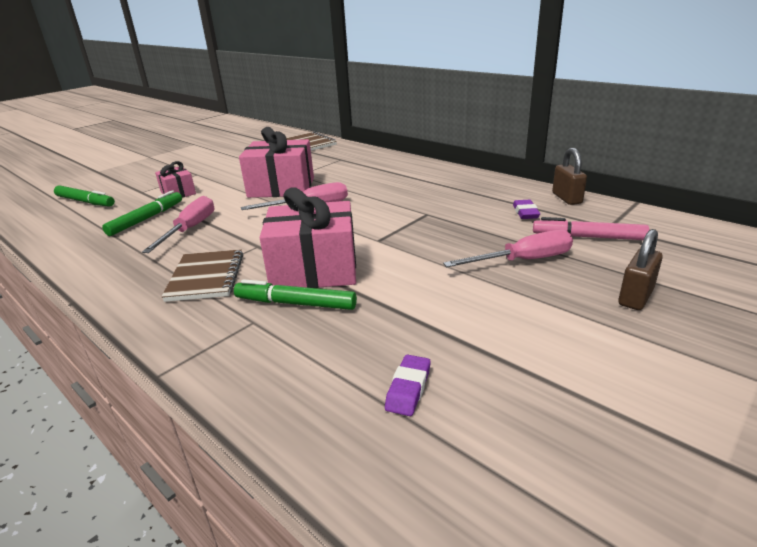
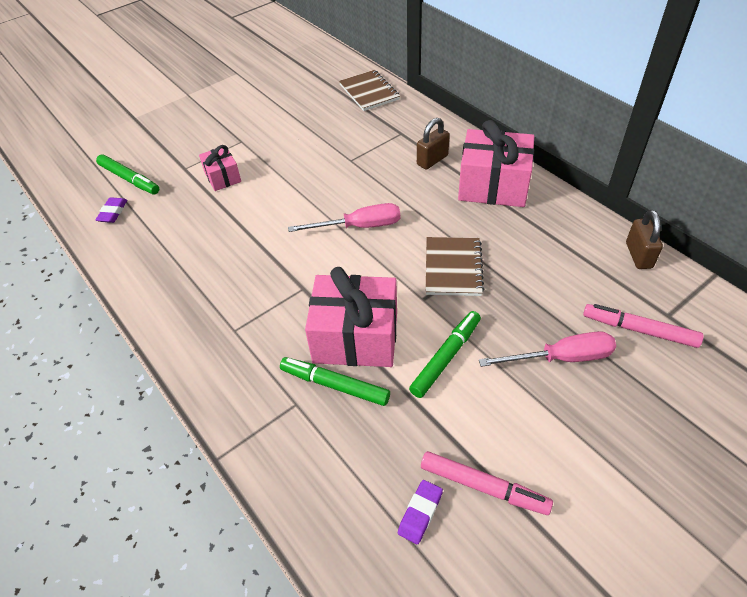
camera: 10 degrees right, 20 degrees up
(147, 219) = (193, 222): green marker -> green marker (446, 357)
(190, 229) = (237, 248): pink screwdriver -> none
(206, 277) = (254, 331): brown notebook -> brown notebook (453, 268)
(281, 187) = (331, 184): pink gift -> pink gift (493, 186)
(475, 358) = (483, 487): none -> pink marker
(525, 213) = (585, 275): purple eraser -> purple eraser (113, 212)
(635, 297) = (654, 432): brown padlock -> brown padlock (432, 160)

